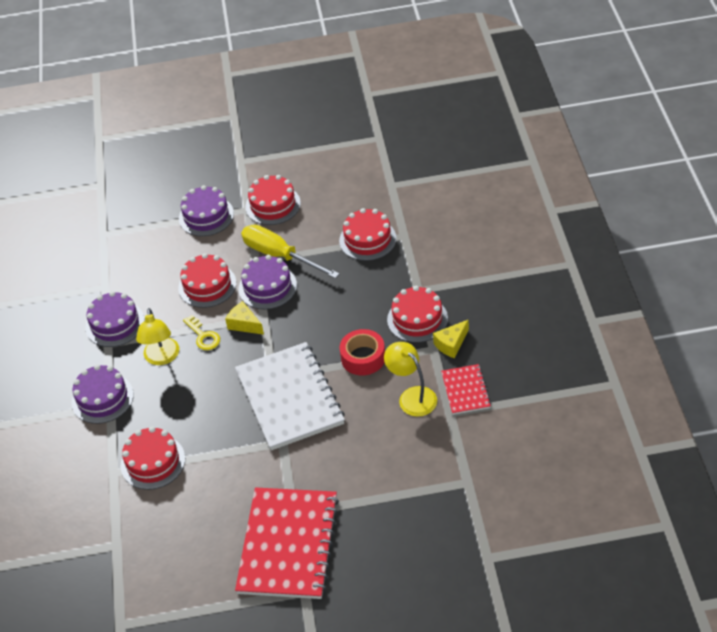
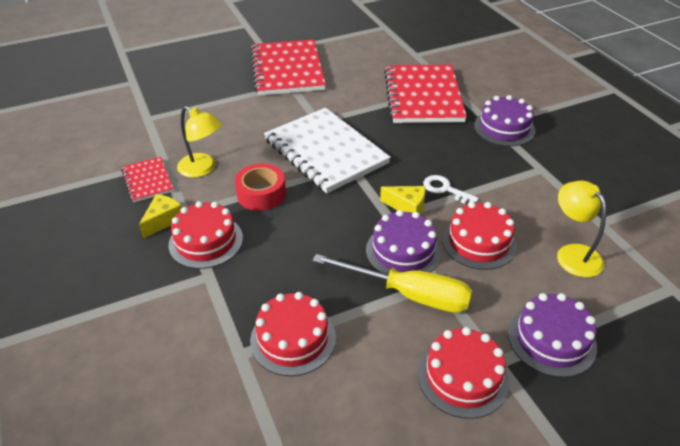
camera: 160 degrees right, 5 degrees down
(115, 324) = (551, 187): purple cake -> none
(153, 462) = (423, 96): red cake -> red notebook
(162, 358) = (474, 165): yellow lamp -> yellow lamp (573, 253)
(203, 336) = (445, 189): yellow key -> white key

